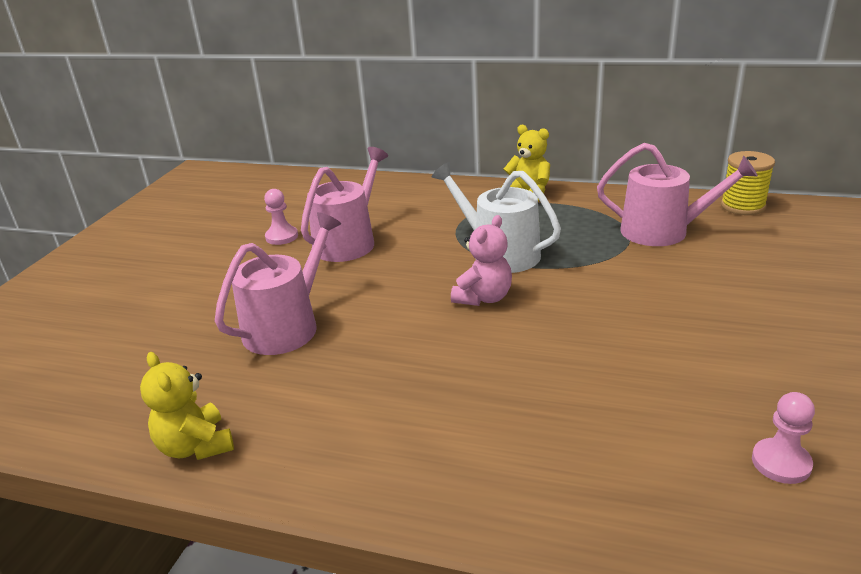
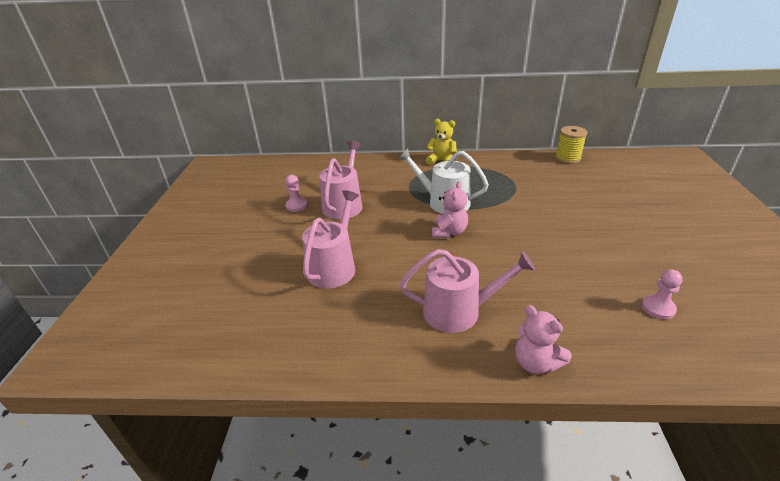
camera: 15 degrees left, 5 degrees up
(196, 446) = (317, 357): yellow teddy bear -> none
(516, 513) = (536, 363): none -> pink teddy bear
(663, 231) = (531, 178): pink watering can -> pink watering can (458, 311)

